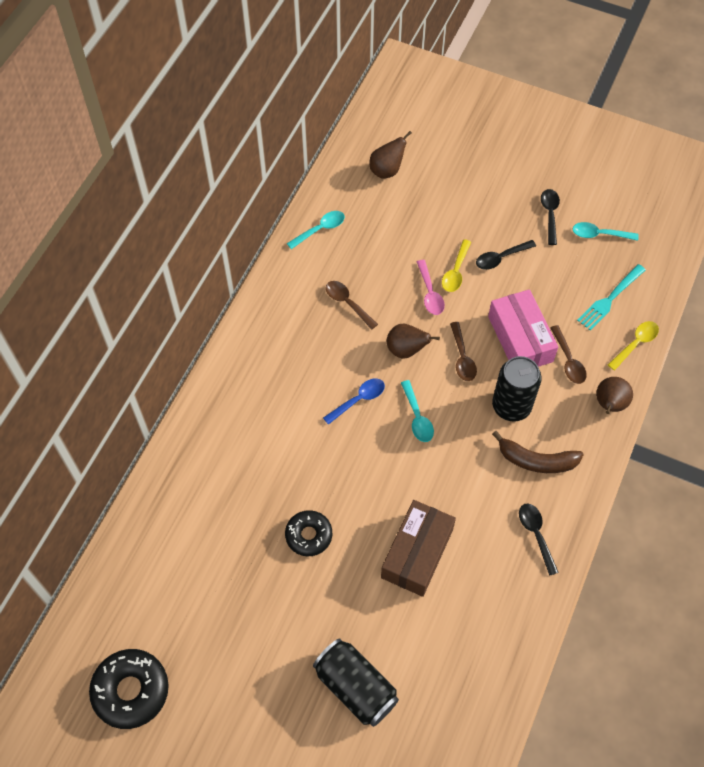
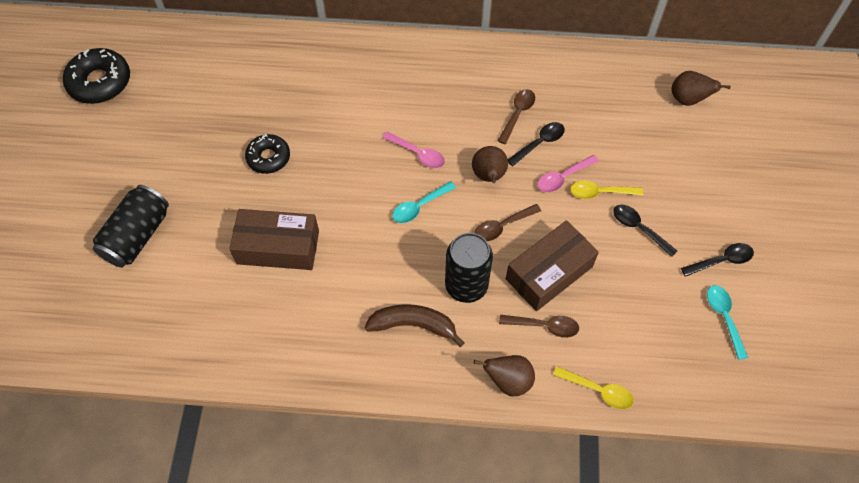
camera: 70 degrees right, 0 degrees up
(320, 229) = (588, 68): turquoise spoon -> none
(358, 400) = (418, 154): blue spoon -> pink spoon
(520, 339) = (549, 273): pink box -> brown box
(536, 460) = (413, 325): brown banana -> brown banana turned 105 degrees clockwise
(536, 534) = (331, 346): black spoon -> black spoon (539, 143)
(568, 361) = (544, 326): brown spoon -> brown spoon turned 135 degrees counterclockwise
(610, 299) = (644, 349): turquoise fork -> none

